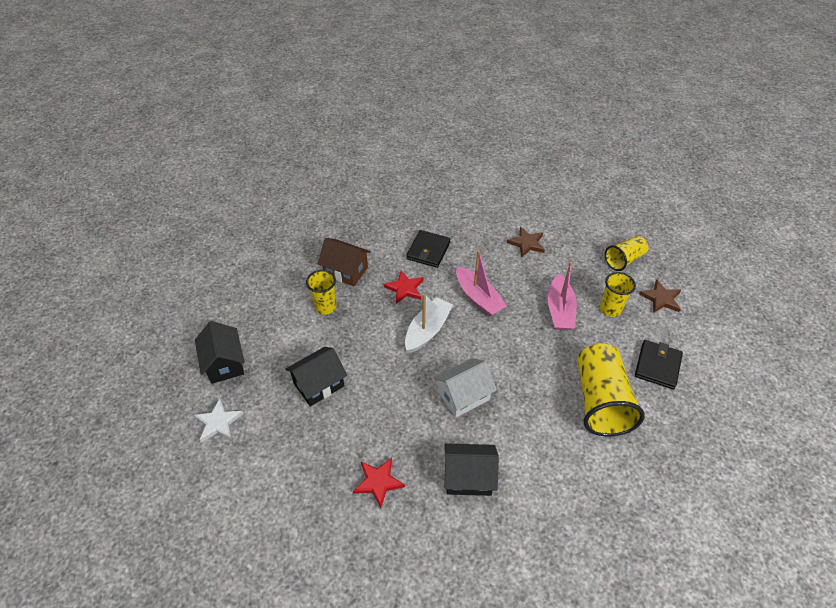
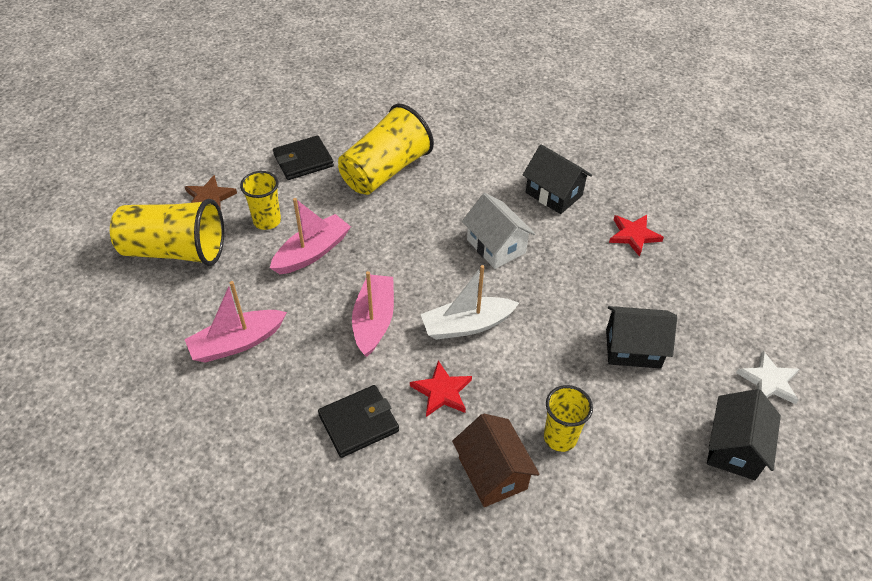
camera: 140 degrees left, 0 degrees up
(463, 396) = (496, 246): white house -> white house turned 45 degrees clockwise
(527, 243) = (237, 343): brown star -> pink boat
(624, 260) = (175, 251): yellow cup -> yellow cup, size x1.74

